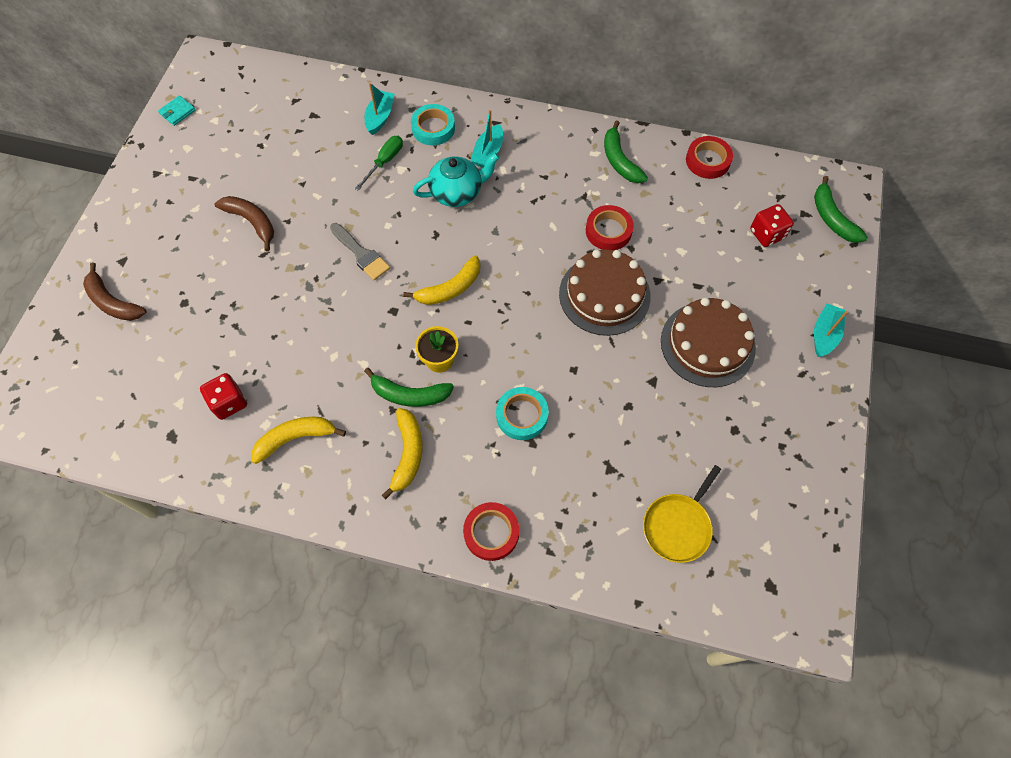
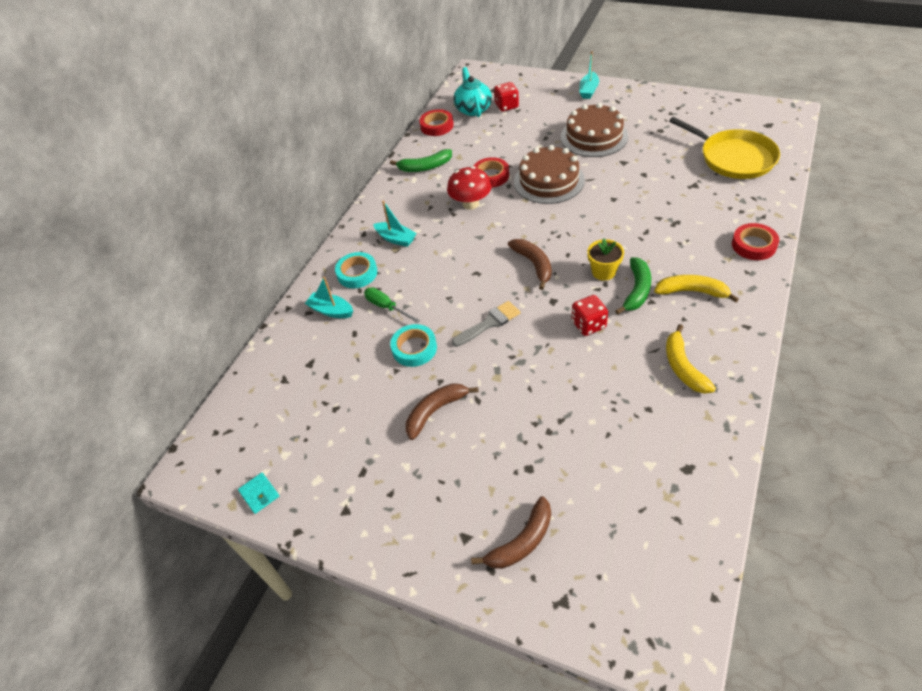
camera: 75 degrees left, 15 degrees down
(229, 402) = (648, 420): red dice -> red dice (588, 324)
(450, 288) = (534, 264): yellow banana -> brown banana
(457, 192) = (434, 259): turquoise teapot -> turquoise teapot (473, 109)
(522, 415) = (654, 226): turquoise tape -> turquoise tape (414, 348)
(553, 216) = (470, 204): none -> red mushroom
(678, 526) = (733, 158): yellow pan -> yellow pan, size x1.56
(824, 334) = (588, 90): turquoise boat -> turquoise boat turned 105 degrees counterclockwise
(832, 218) = (498, 80): green banana -> none

